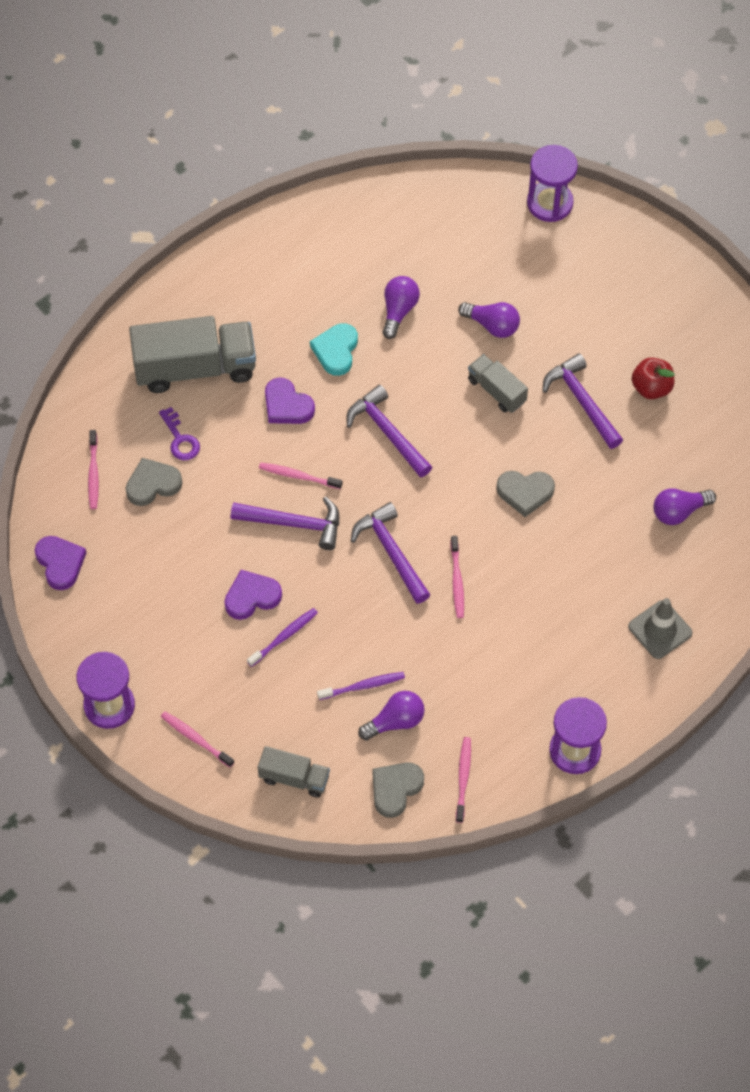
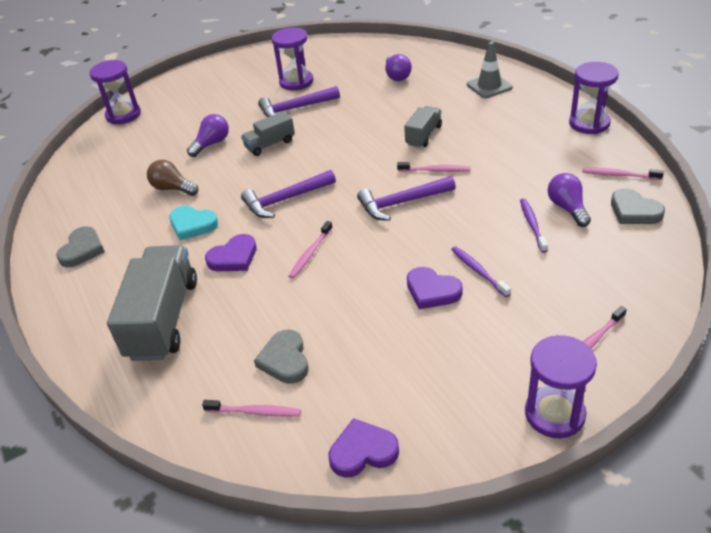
camera: 75 degrees left, 20 degrees down
(180, 439) = (240, 335): purple key -> none
(251, 597) = (432, 291): purple heart -> purple heart turned 45 degrees counterclockwise
(294, 524) = (359, 259): purple hammer -> none
(294, 778) = (631, 272): grey truck -> grey truck (423, 135)
(399, 311) = (172, 188): purple light bulb -> brown light bulb
(525, 492) = (364, 135): grey heart -> grey heart (82, 250)
(651, 388) = (296, 82): red apple -> purple hourglass

